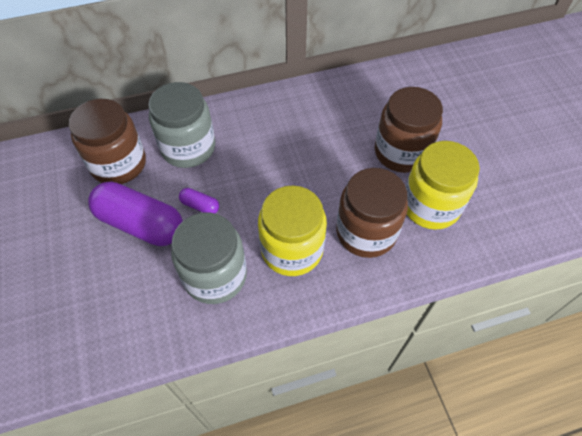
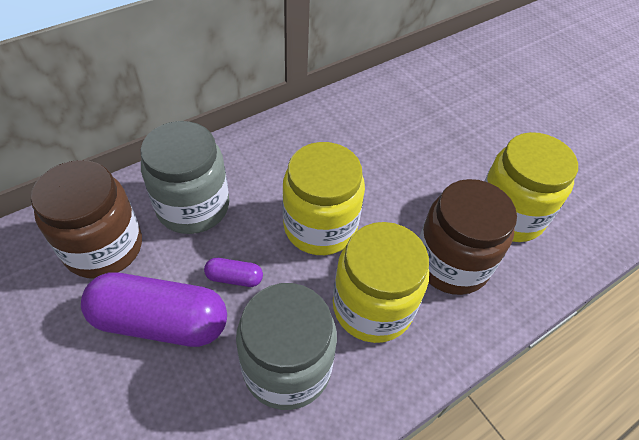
camera: 20 degrees left, 5 degrees down
(275, 182) = (320, 226): none -> yellow jar
(401, 152) = (451, 161): brown jar -> none

